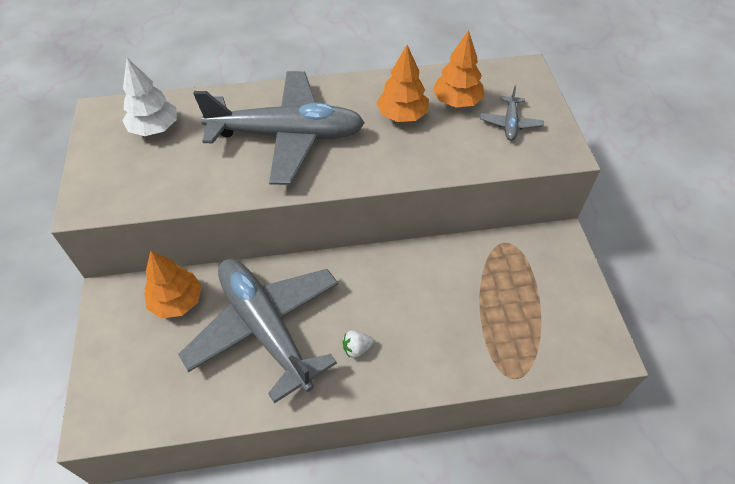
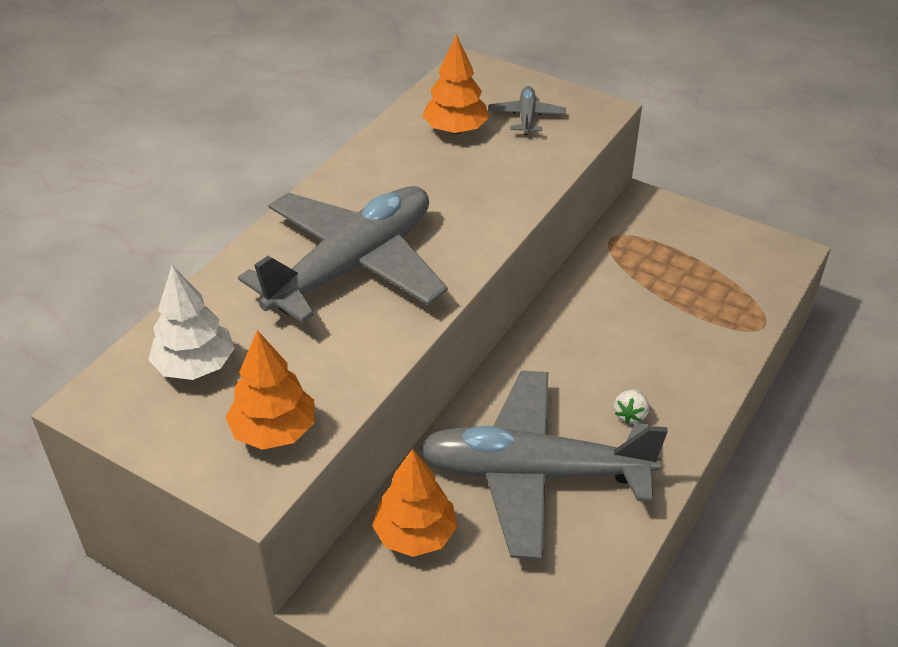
camera: 50 degrees left, 10 degrees down
(402, 115) = (429, 173): orange tree -> orange tree (274, 431)
(510, 123) = (526, 117): grey plane -> grey plane turned 135 degrees counterclockwise

